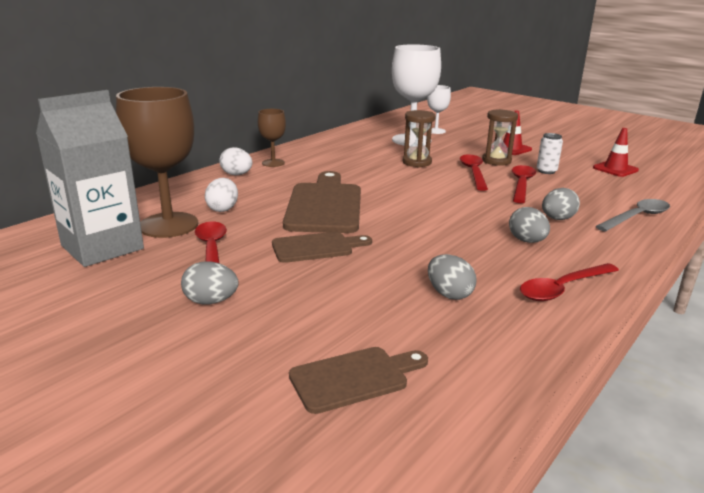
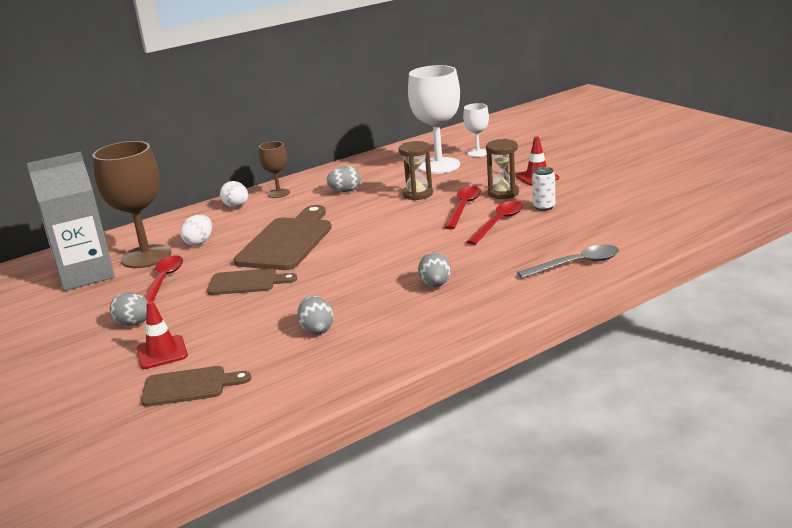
camera: 20 degrees right, 0 degrees up
(557, 219) = (491, 263): grey egg -> grey egg (345, 191)
(563, 288) = (418, 331): red spoon -> none
(615, 169) = (625, 205): red traffic cone -> red traffic cone (162, 352)

